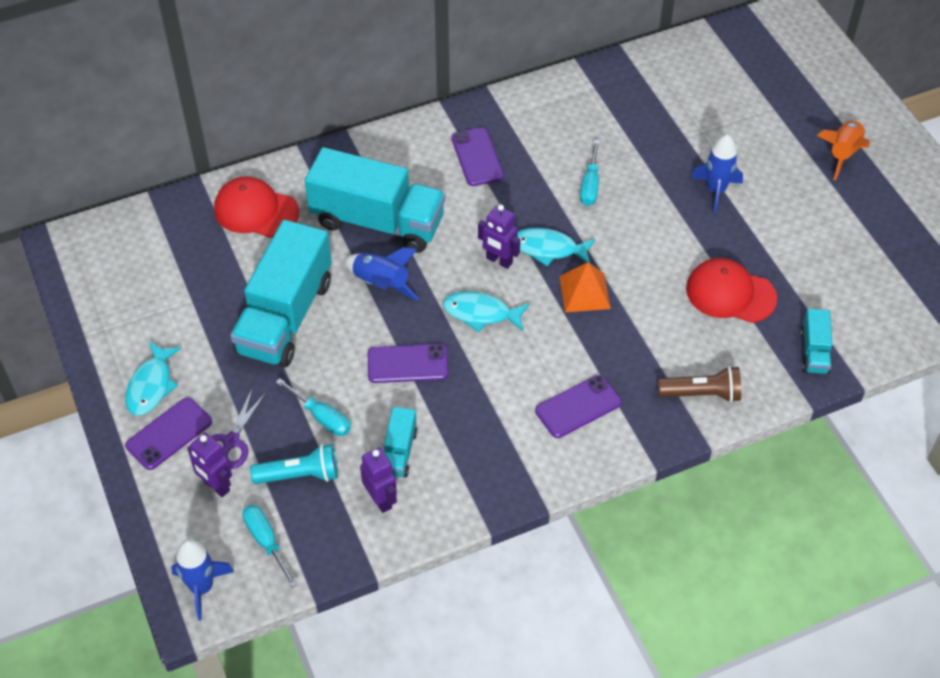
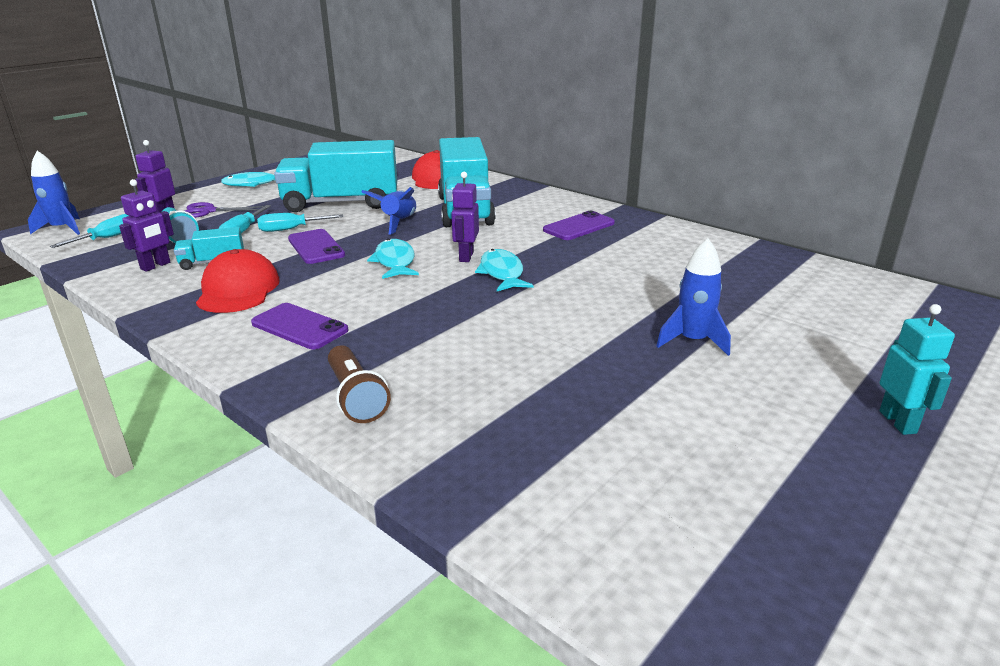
camera: 65 degrees right, 25 degrees down
(169, 434) = (211, 195): purple phone -> none
(584, 292) = (461, 300): orange pyramid -> none
(590, 185) = (608, 275): turquoise screwdriver -> turquoise screwdriver (291, 229)
(730, 293) = (538, 384): red cap -> red cap (238, 290)
(814, 352) = (489, 476): turquoise truck -> none
(843, 153) = (898, 422): orange rocket -> turquoise robot

